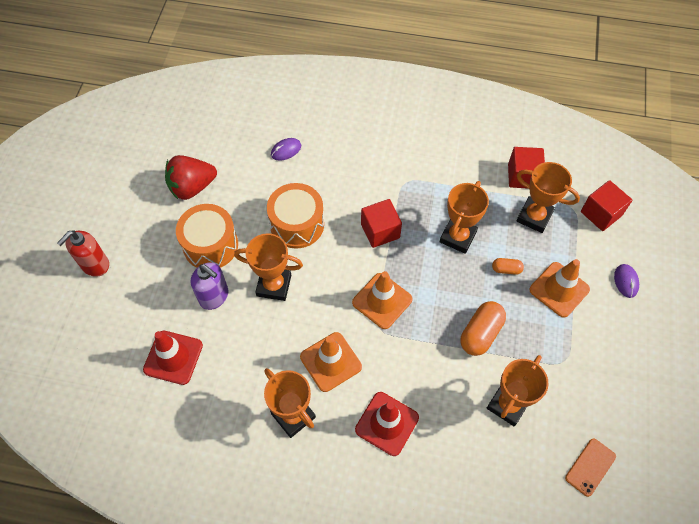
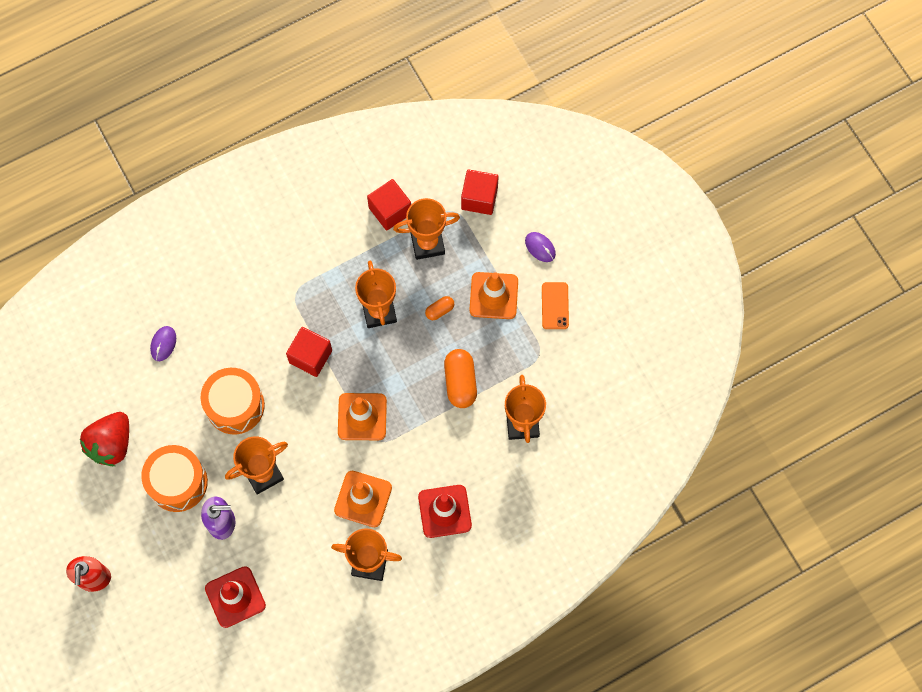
camera: 40 degrees left, 10 degrees up
(590, 467) = (613, 423): orange phone -> orange phone (555, 306)

